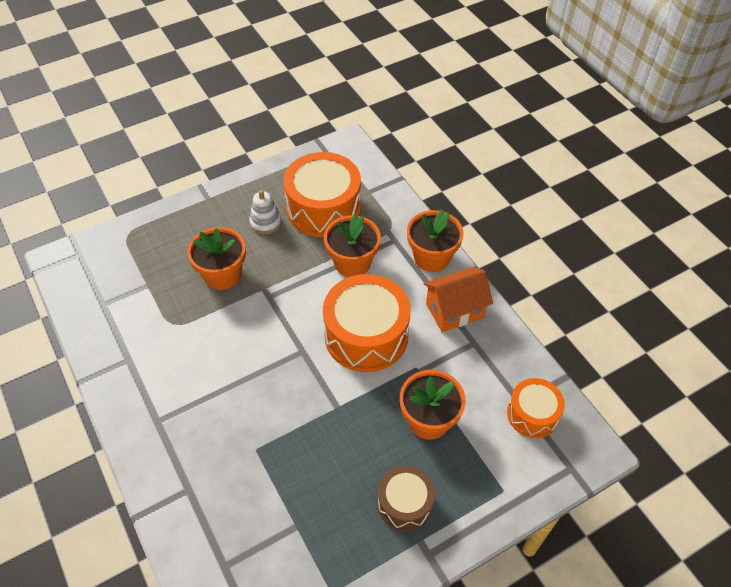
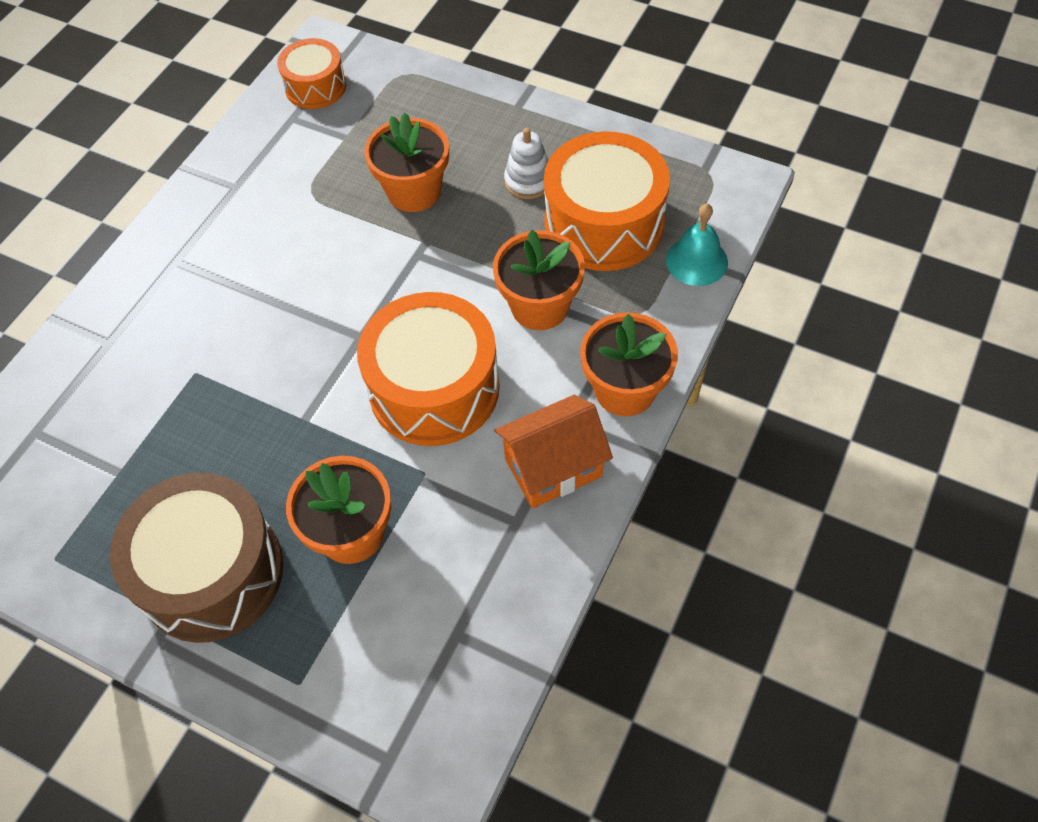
camera: 60 degrees right, 5 degrees up
(379, 187) = (696, 261): none -> turquoise bell
(405, 503) = (212, 572): brown drum -> brown drum, size x1.75
(454, 310) = (553, 468): orange house -> orange house turned 60 degrees counterclockwise
(532, 414) = (446, 661): orange drum -> orange drum (315, 87)

